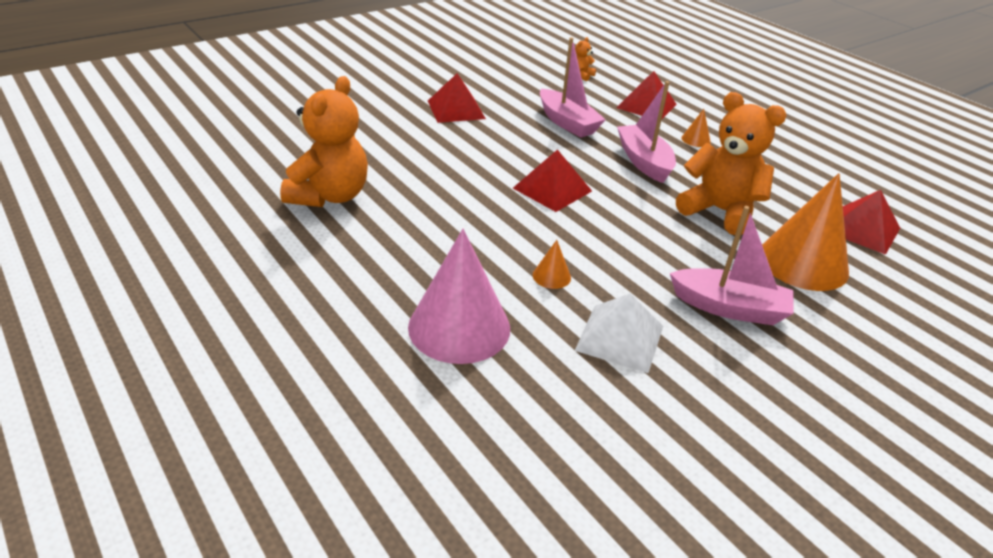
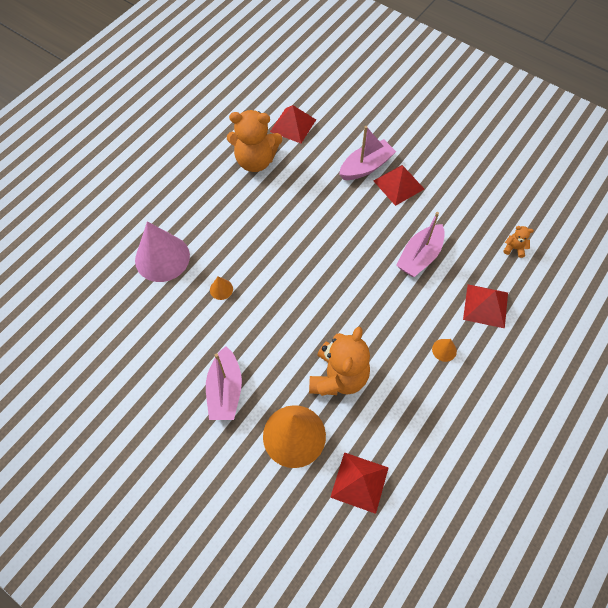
camera: 75 degrees right, 25 degrees up
(552, 189) = (317, 268): red pyramid -> red pyramid (293, 125)
(620, 337) = (178, 334): white pyramid -> none
(644, 162) = (386, 317): pink boat -> pink boat (366, 167)

